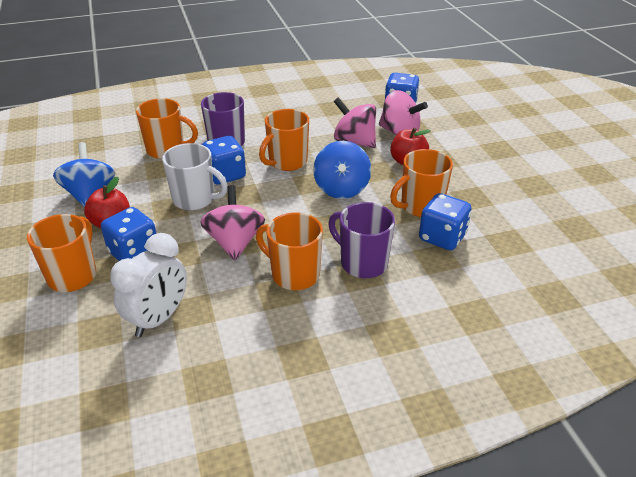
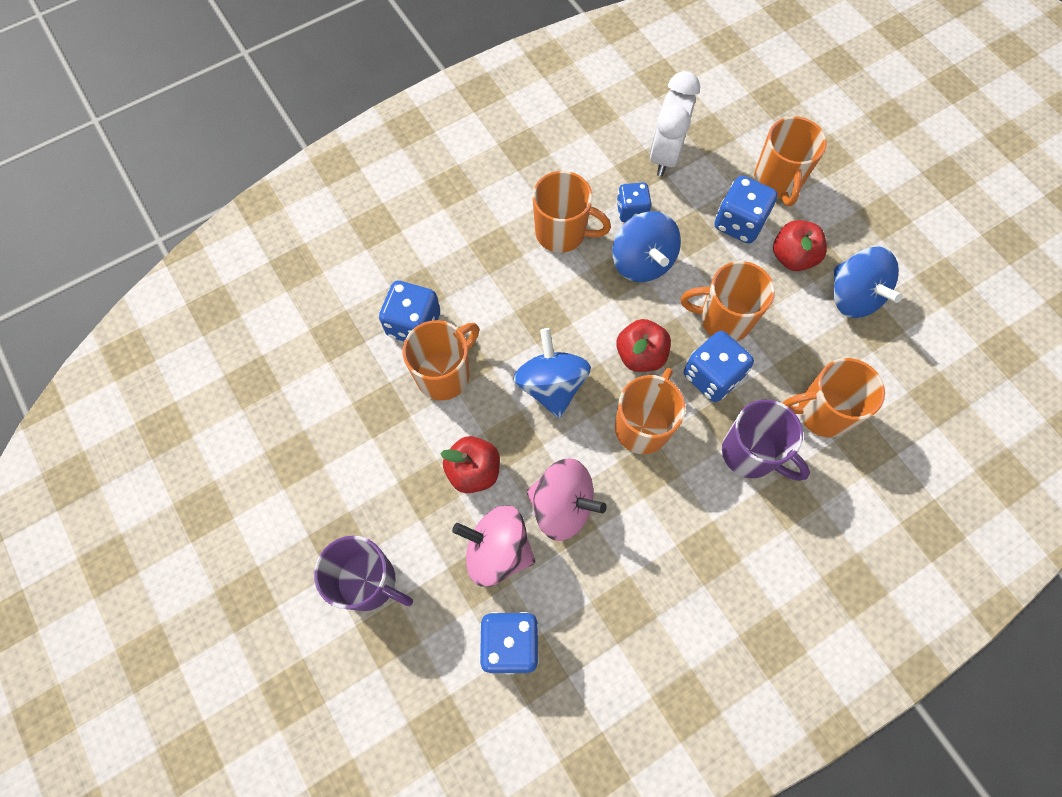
camera: 165 degrees right, 30 degrees up
(195, 200) = (723, 319): white mug -> orange mug
(221, 279) = (631, 211): none -> blue dice
(235, 242) = (642, 262): pink spinning top -> blue spinning top
(269, 192) = (640, 355): none -> red apple
(362, 263) = (496, 264): purple mug -> purple mug (369, 582)

